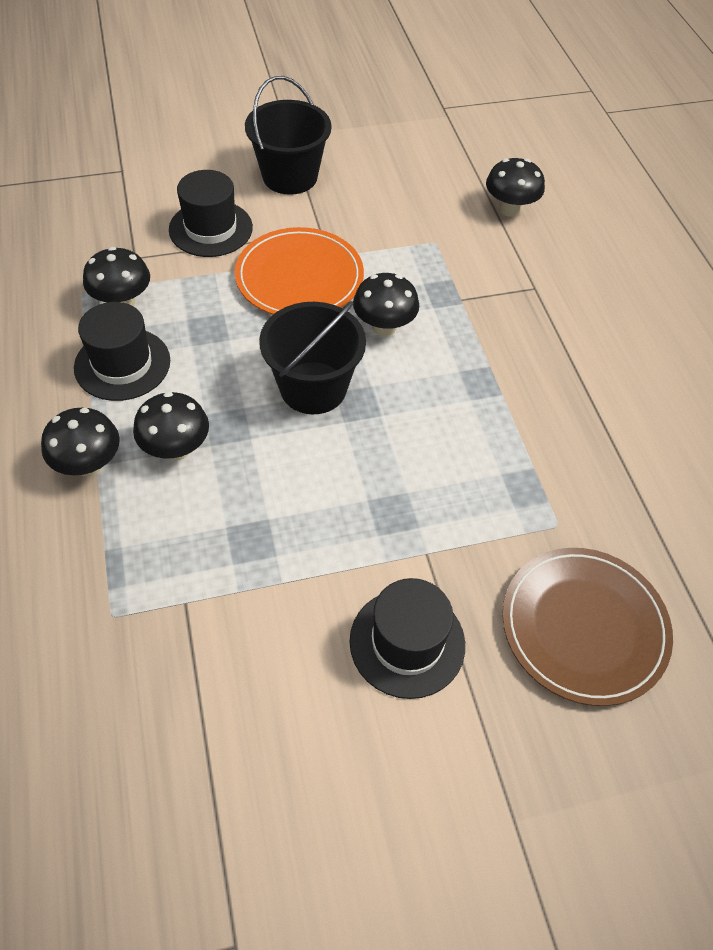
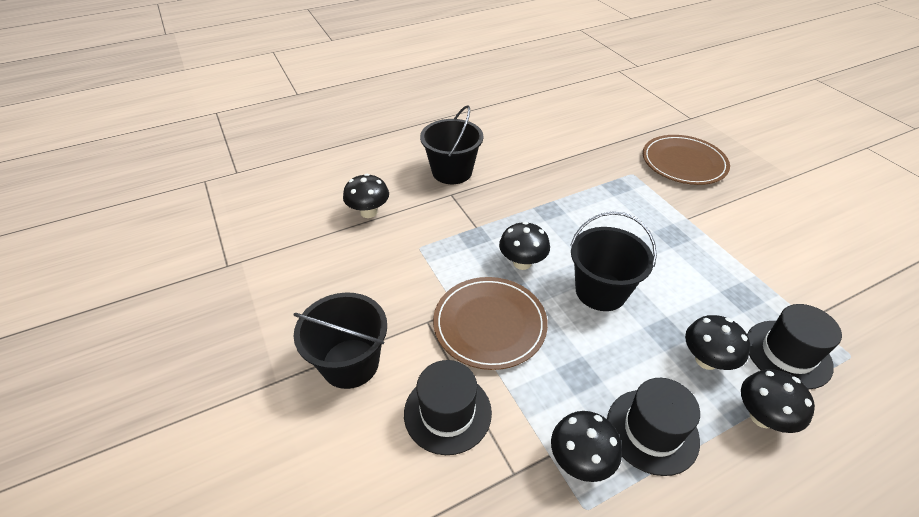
camera: 100 degrees left, 10 degrees down
(299, 277) = (489, 324): orange plate -> brown plate
(407, 642) = (744, 219): black hat -> black hat (788, 354)
(588, 298) = (452, 172): none -> black bucket

